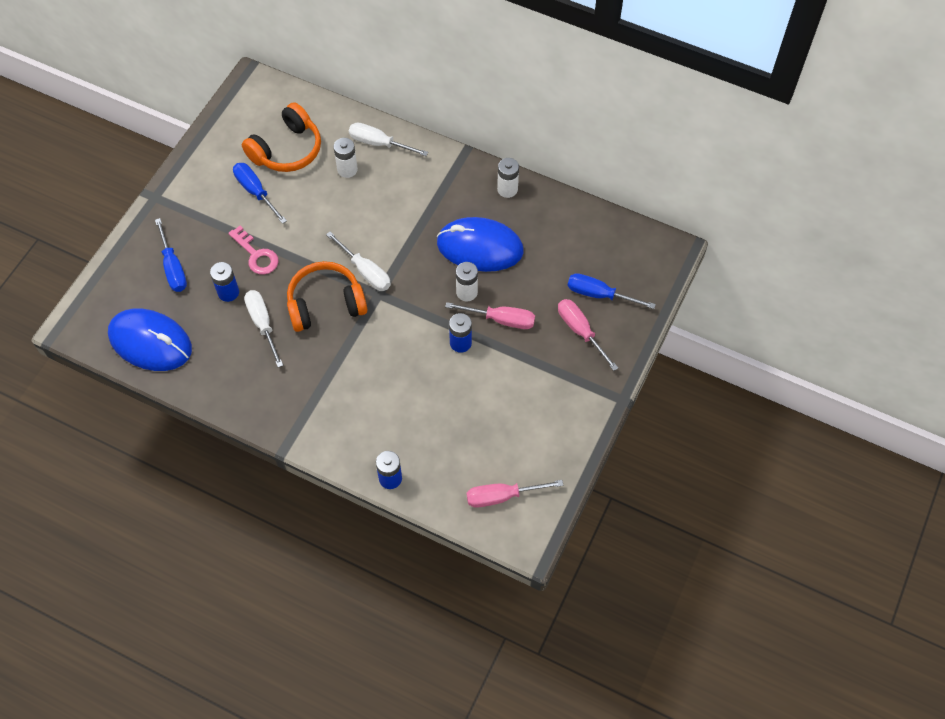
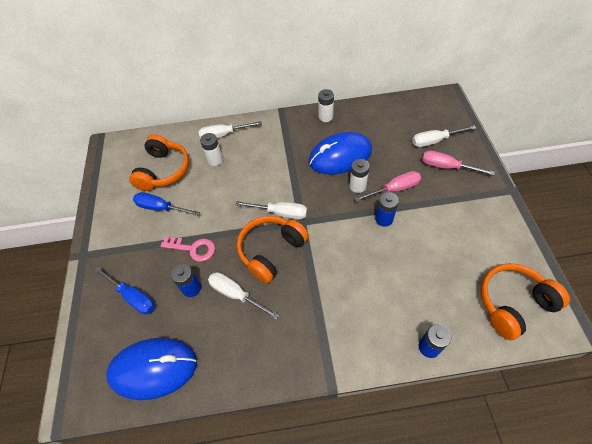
camera: 30 degrees left, 5 degrees down
(502, 496) = (513, 304): pink screwdriver -> orange headphones
(599, 294) = (435, 141): blue screwdriver -> white screwdriver

